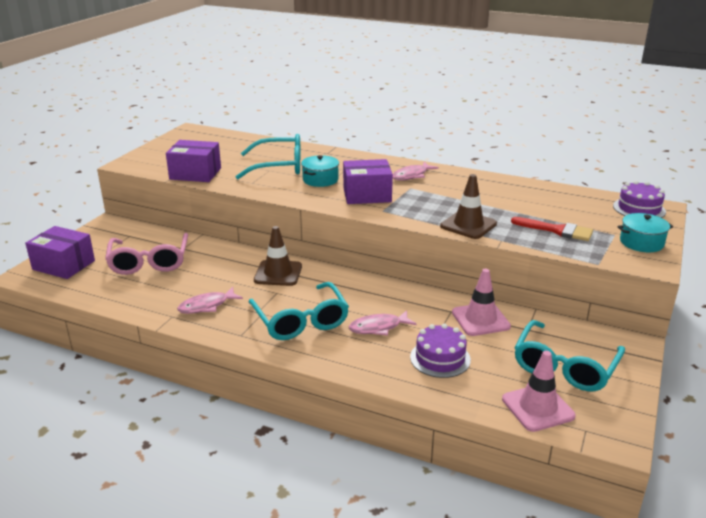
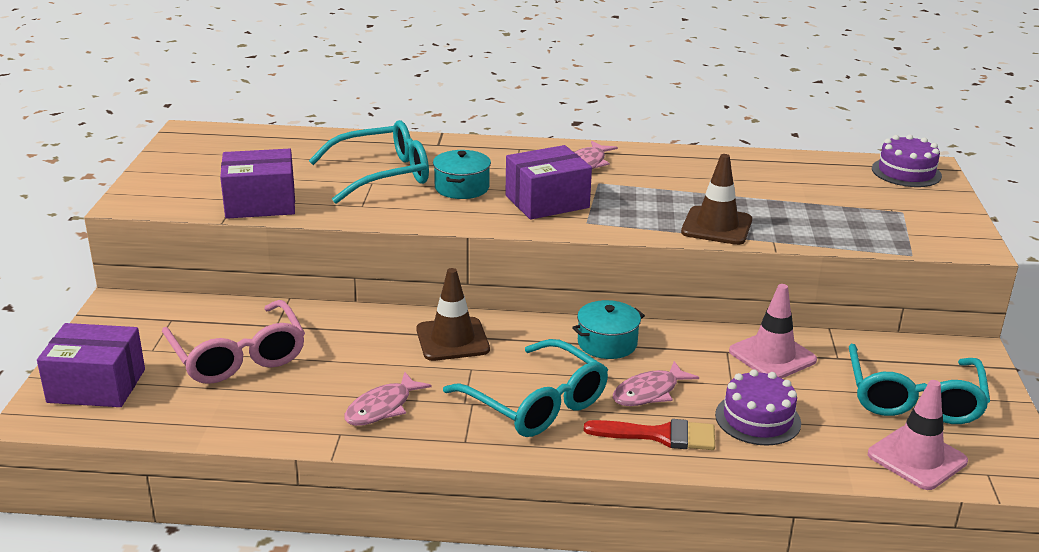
camera: 20 degrees left, 0 degrees up
(557, 230) = (831, 217): red brush -> red brush (660, 435)
(641, 243) = (941, 218): turquoise pot -> turquoise pot (607, 343)

